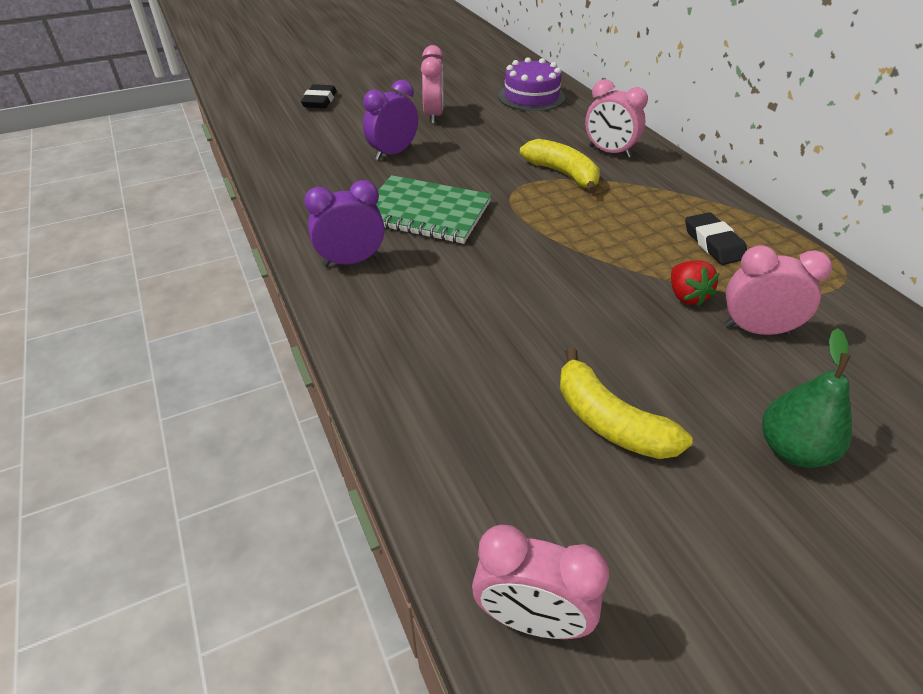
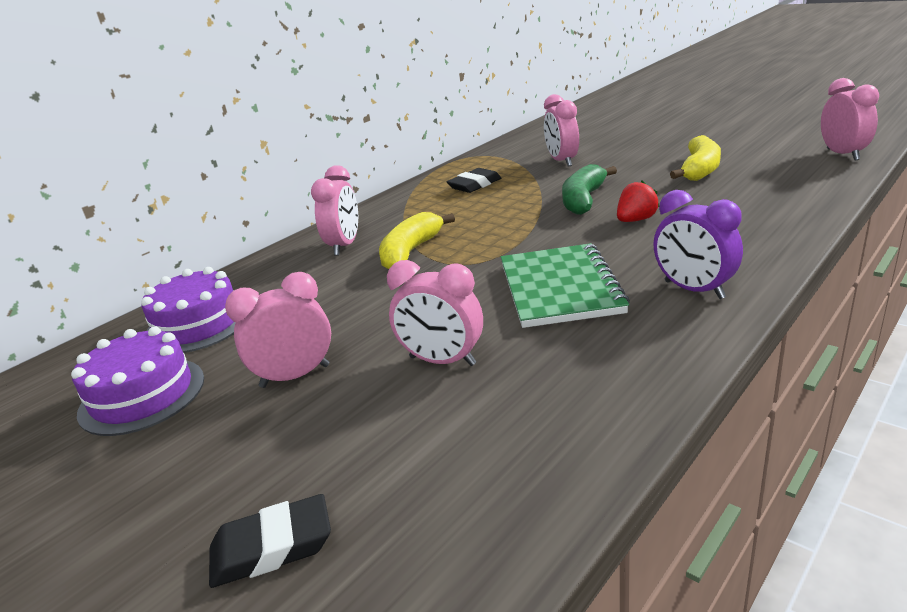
camera: 110 degrees left, 15 degrees down
(393, 153) = (442, 361): purple clock -> pink clock
(466, 82) = (142, 395): none -> purple cake
(593, 289) = (583, 200): none -> green banana
(686, 296) = (551, 179): red strawberry -> red strawberry (636, 220)
(792, 450) = (649, 142): green pear -> none

